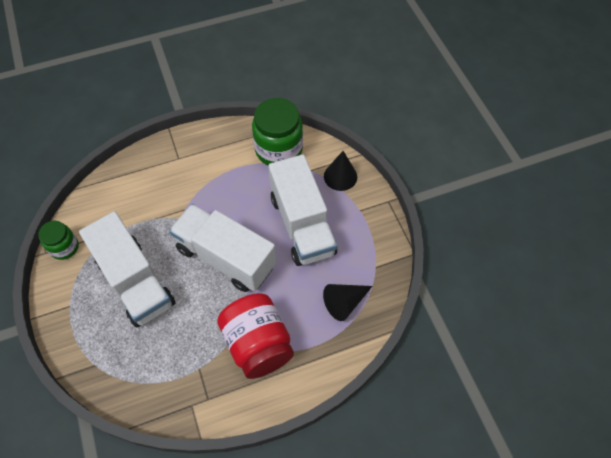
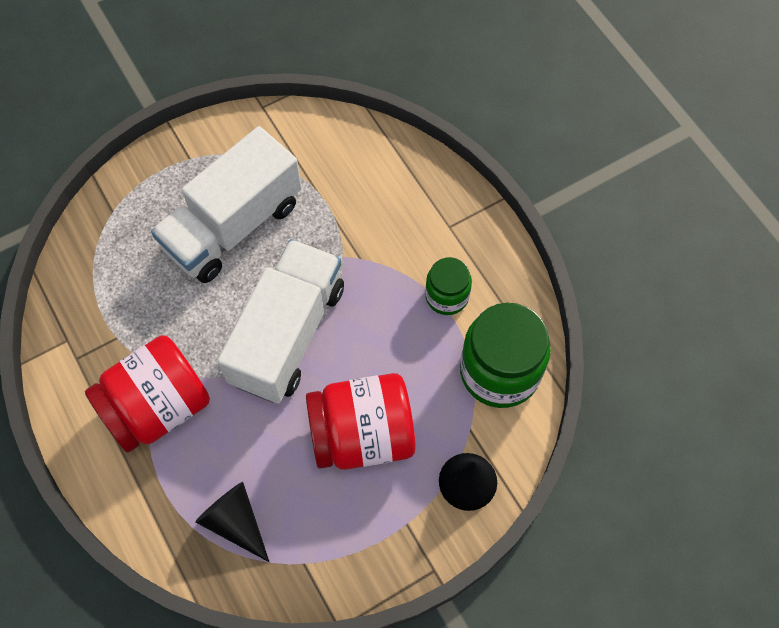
camera: 80 degrees right, 5 degrees up
(64, 247) = (273, 126): green jar -> green jar (447, 296)
(302, 225) = (362, 434): white truck -> red jar

